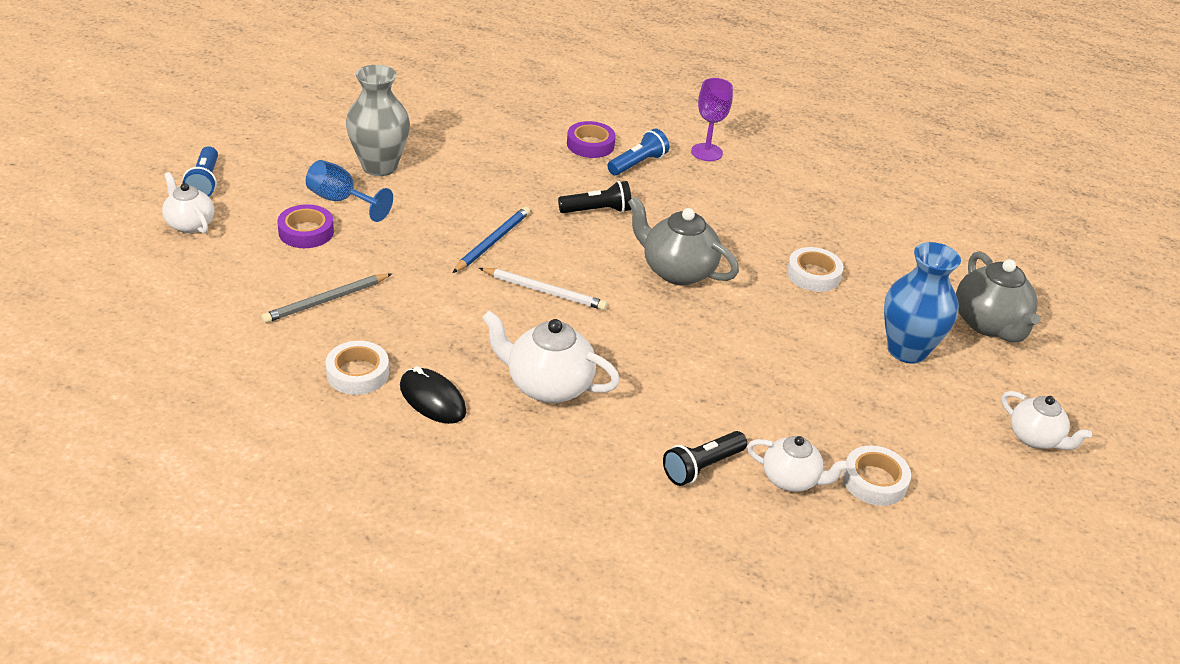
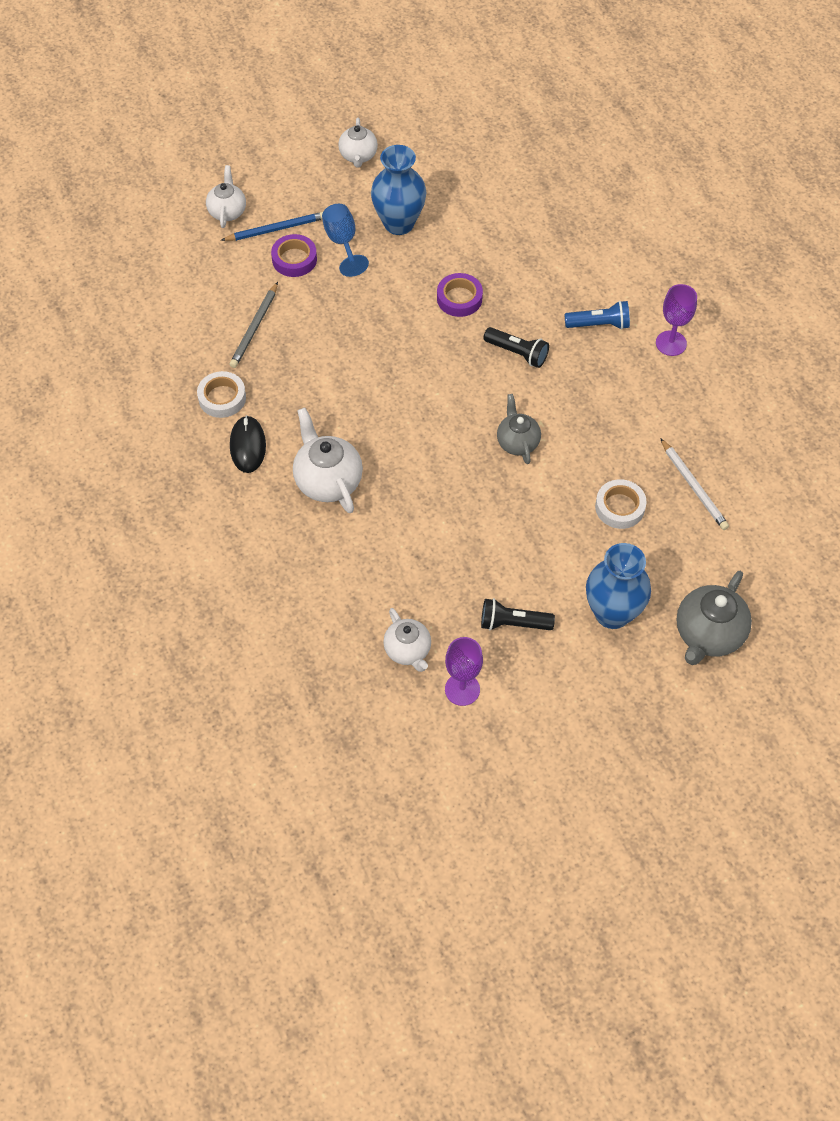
camera: 45 degrees right, 20 degrees up
(205, 182) = (268, 177): blue flashlight -> none
(326, 301) = (255, 327): grey pencil -> grey pencil turned 75 degrees counterclockwise
(379, 166) = (399, 223): grey vase -> blue vase
(492, 242) = (411, 339): blue pencil -> blue pencil (276, 229)
(544, 291) = (403, 403): white pencil -> white pencil (694, 486)
(590, 145) = (581, 285): purple tape -> purple tape (459, 298)
(677, 271) = (517, 442): grey teapot -> grey teapot, size x0.65
(702, 467) = (361, 603): black flashlight -> black flashlight (513, 623)
(874, 481) = (462, 689): white tape -> purple goblet
(1035, 438) = (619, 740): white teapot -> white teapot (358, 156)

